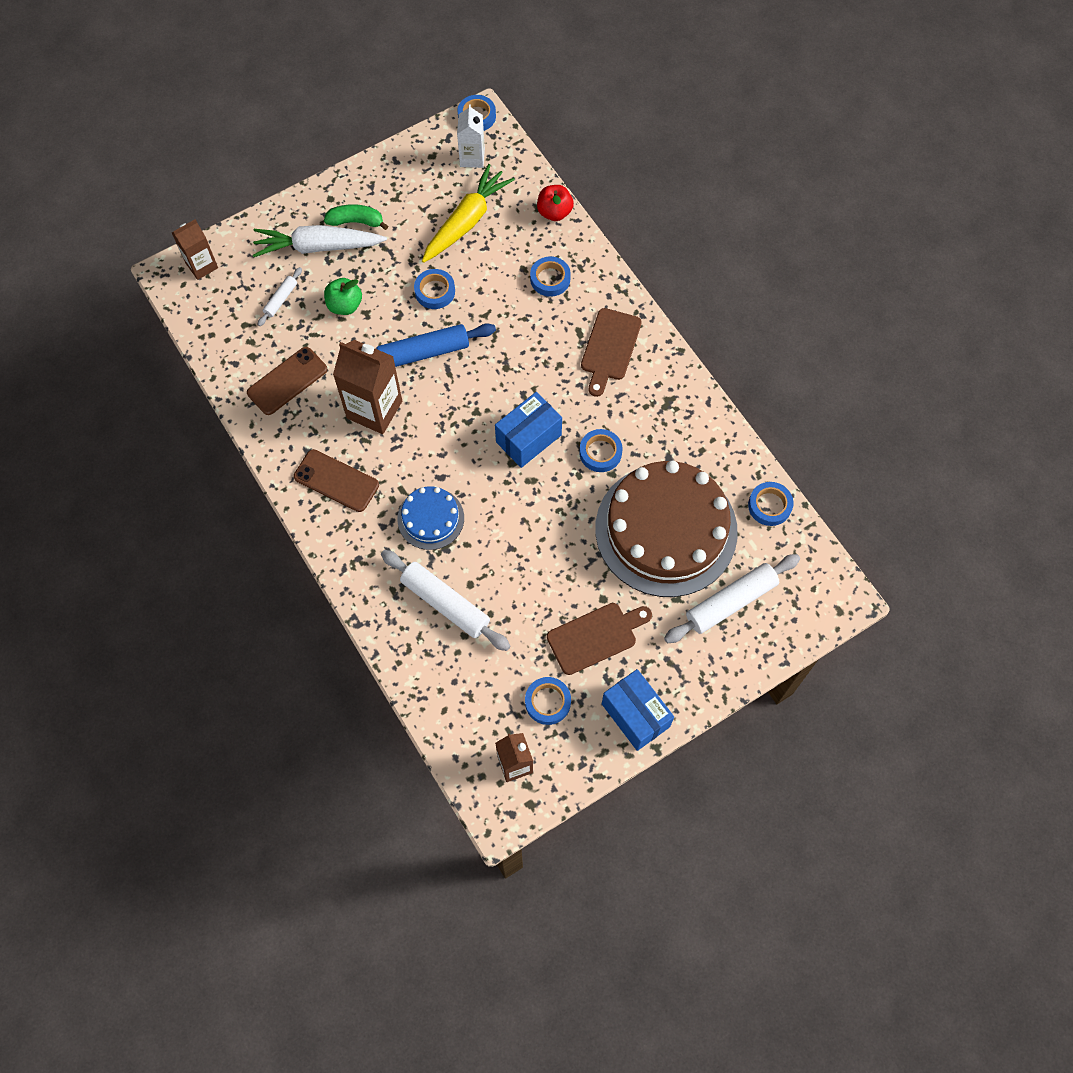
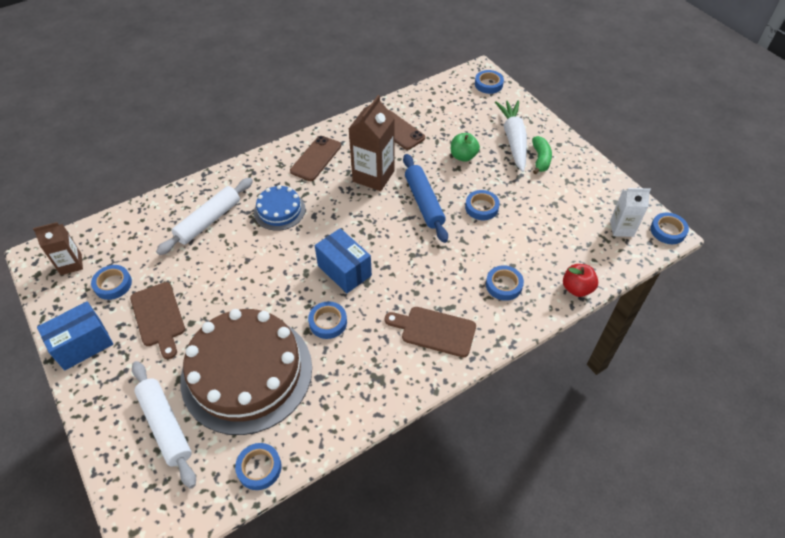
camera: 90 degrees right, 15 degrees down
(202, 265) = (488, 84): brown carton -> blue tape
(281, 299) = (465, 123): white rolling pin -> none
(466, 221) = (554, 226): yellow carrot -> none

